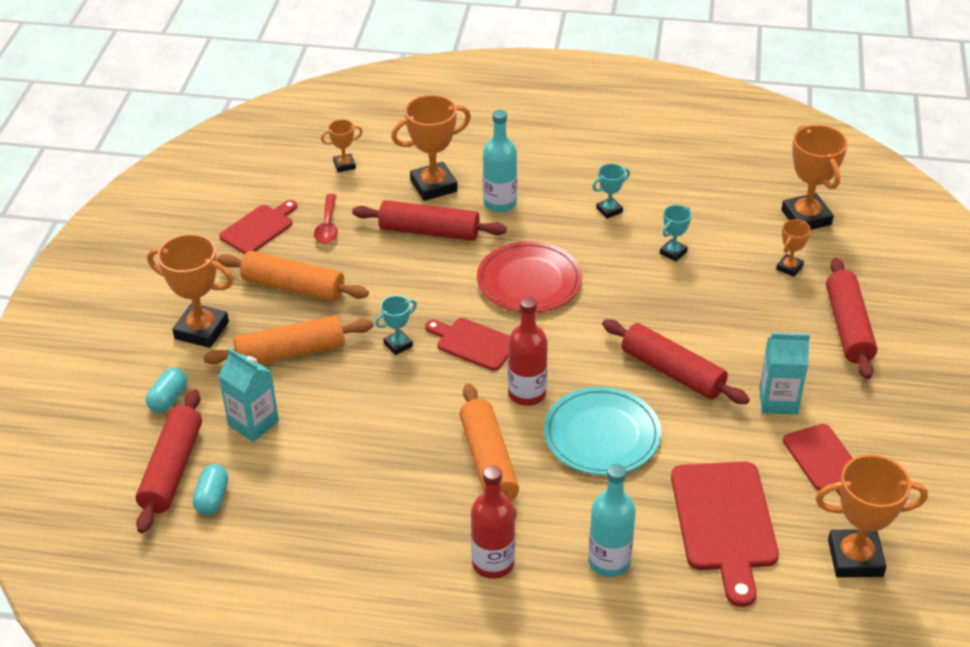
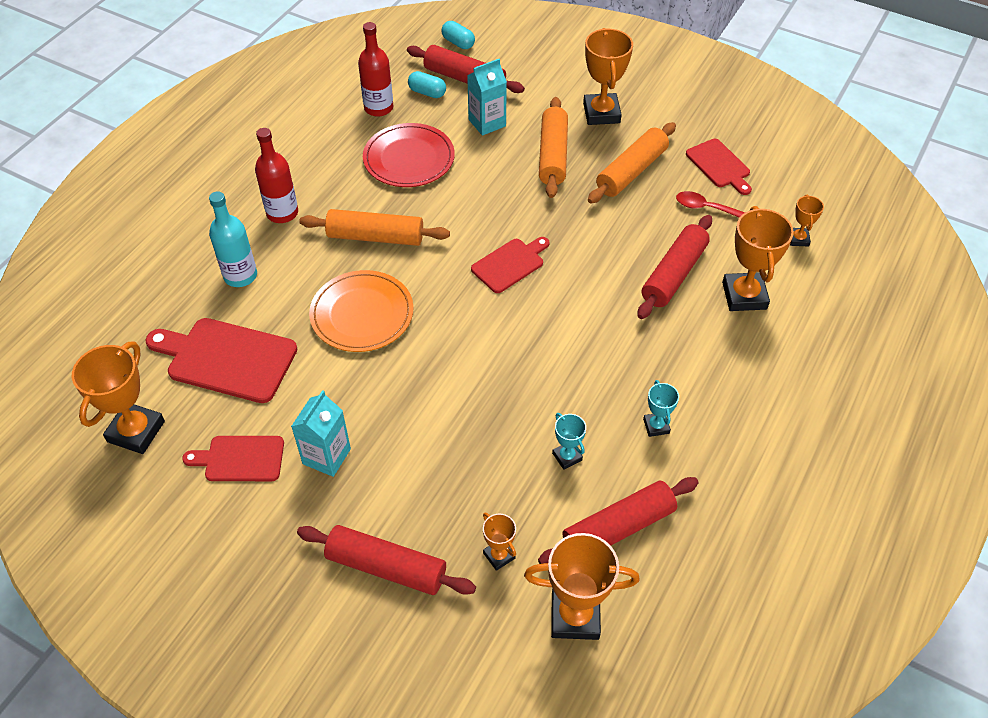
camera: 110 degrees right, 10 degrees up
(168, 399) = (534, 86): turquoise capsule -> turquoise capsule (458, 43)
(201, 330) = (601, 113): orange trophy -> orange trophy turned 45 degrees counterclockwise
(398, 345) = (531, 217): turquoise trophy -> none
(500, 203) = (699, 339): turquoise bottle -> none
(527, 393) = (433, 281): red bottle -> red bottle (378, 108)
(529, 281) = (573, 326): red plate -> red plate (409, 158)
(602, 435) = (362, 314): turquoise plate -> orange plate
(672, 372) = (405, 390): red rolling pin -> red rolling pin (618, 528)

